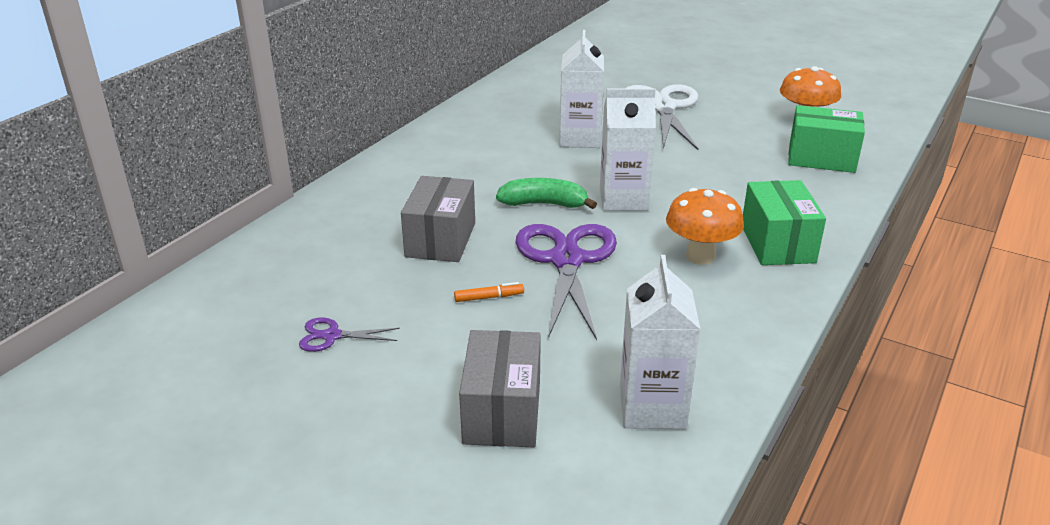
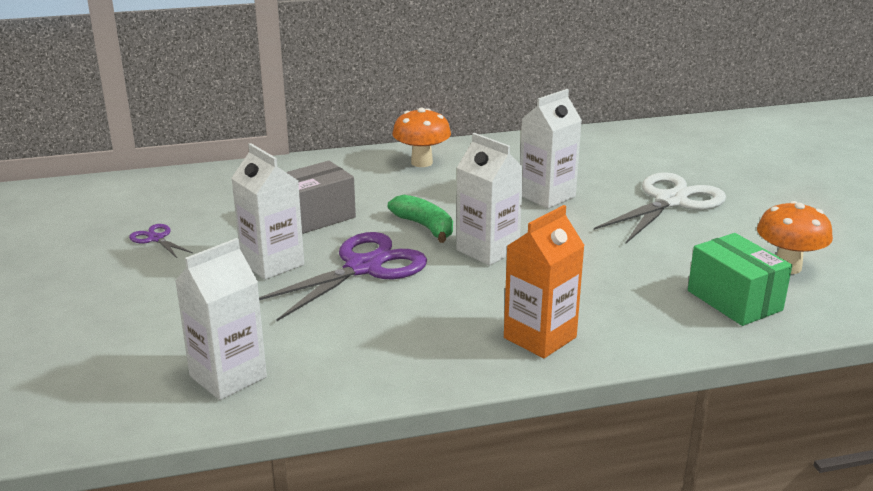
camera: 45 degrees right, 5 degrees down
(488, 297) = (272, 263): orange marker -> white carton
(502, 412) = (151, 326): grey box -> none
(700, 256) = (459, 313): orange mushroom -> orange mushroom (421, 162)
(777, 244) = (540, 337): green box -> orange carton

